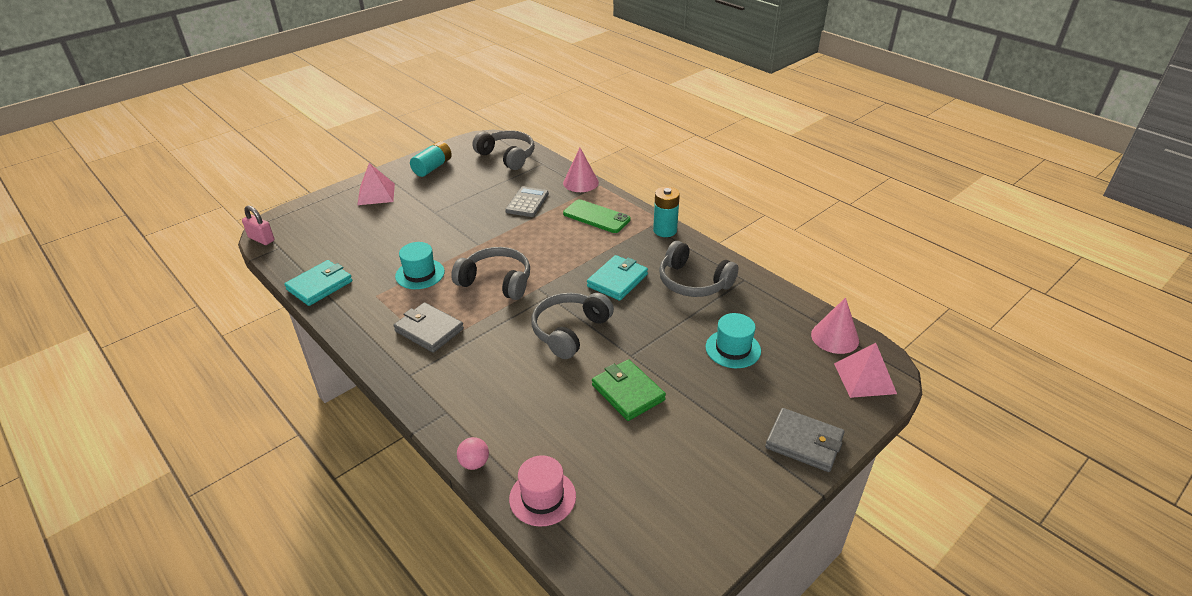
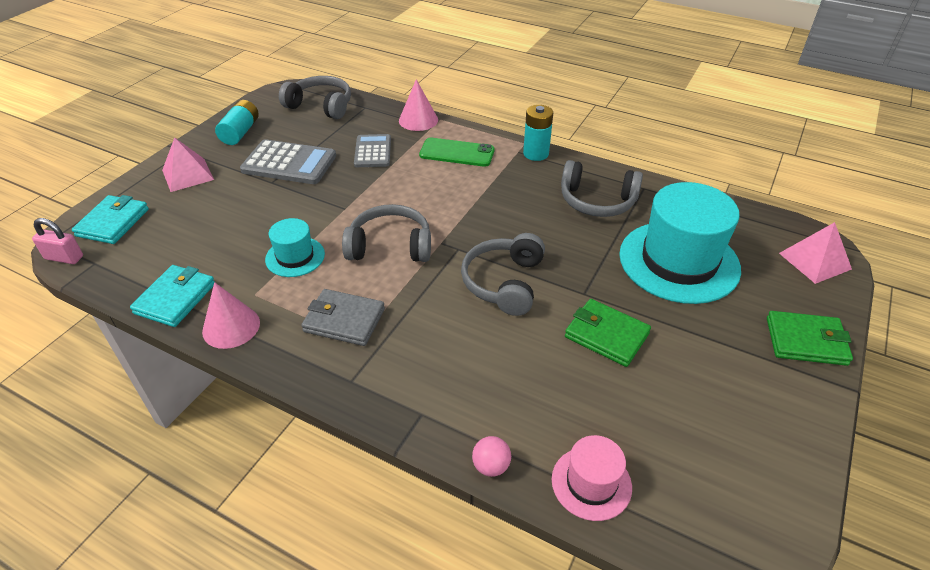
camera: 20 degrees left, 5 degrees up
(456, 199) = (289, 163): none -> grey calculator
(617, 280) = (520, 216): turquoise wallet -> turquoise wallet (113, 222)
(733, 349) = (679, 261): turquoise hat -> turquoise hat, size x2.00
(804, 442) = (806, 341): grey wallet -> green wallet
(835, 337) = (762, 227): pink cone -> pink cone (231, 327)

